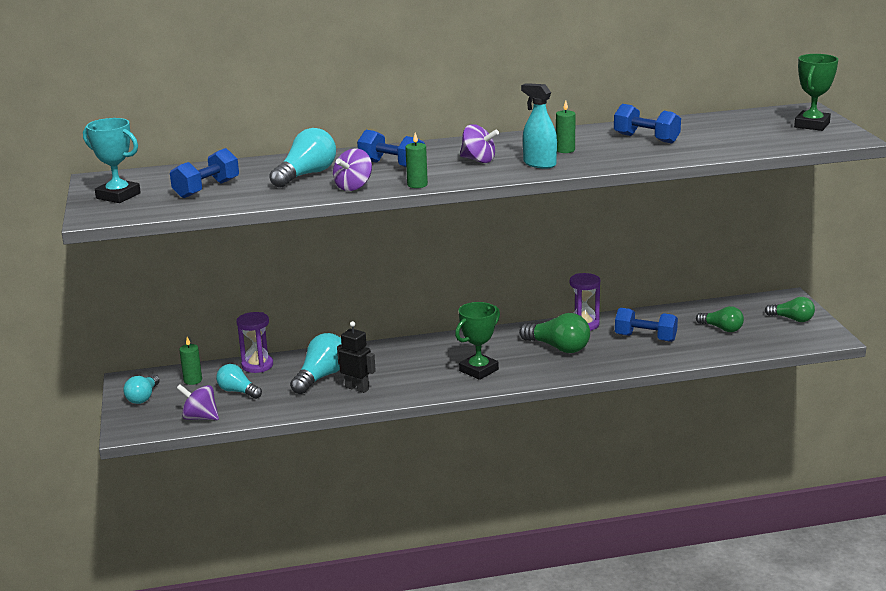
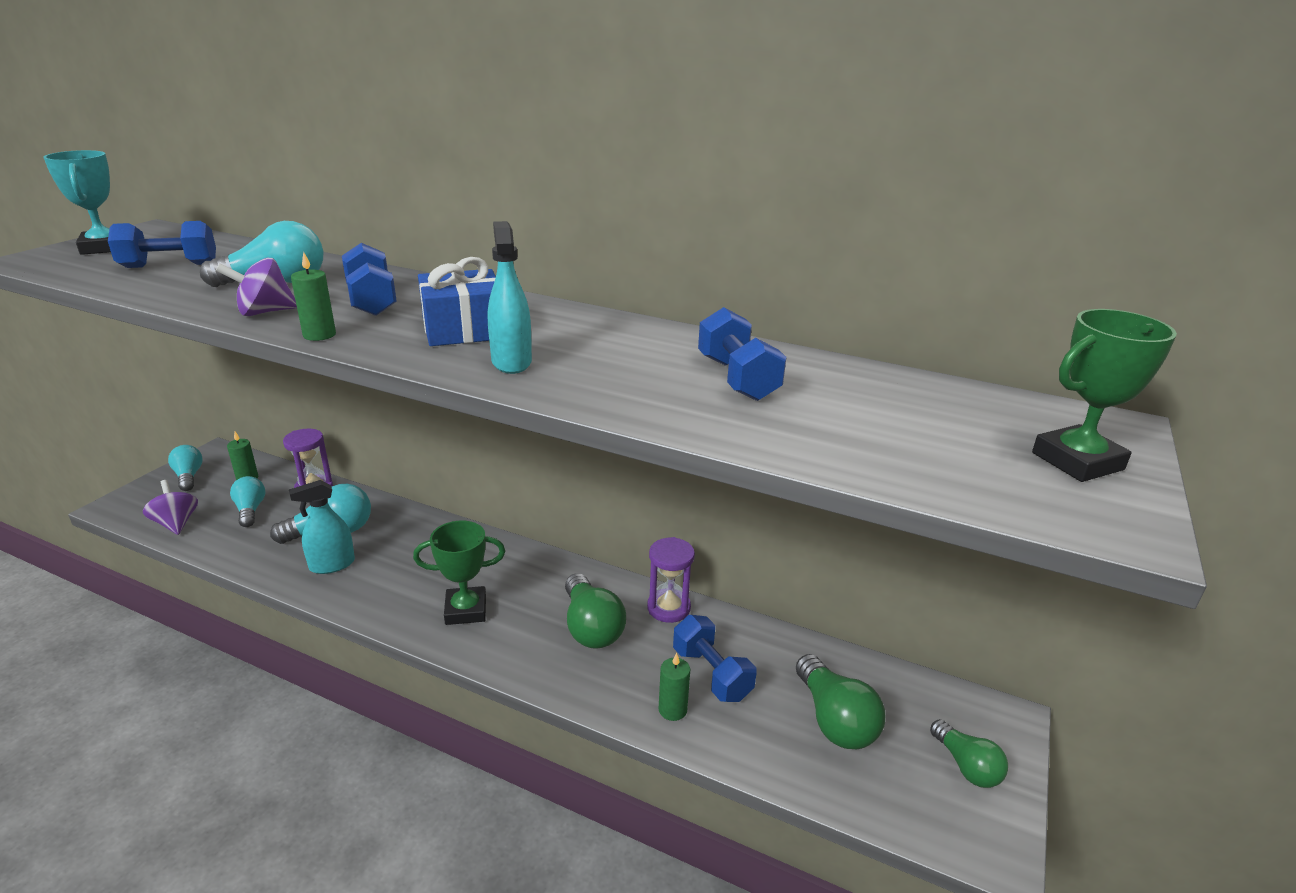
camera: 35 degrees right, 5 degrees up
(143, 397) = (189, 476): turquoise light bulb -> turquoise light bulb turned 105 degrees clockwise
(357, 388) = (332, 565): black robot -> turquoise spray bottle
(478, 160) = (464, 329): purple spinning top -> blue gift
(565, 150) = (591, 354): green candle -> green candle (672, 710)
(722, 328) = (834, 720): green light bulb -> green light bulb, size x1.52

